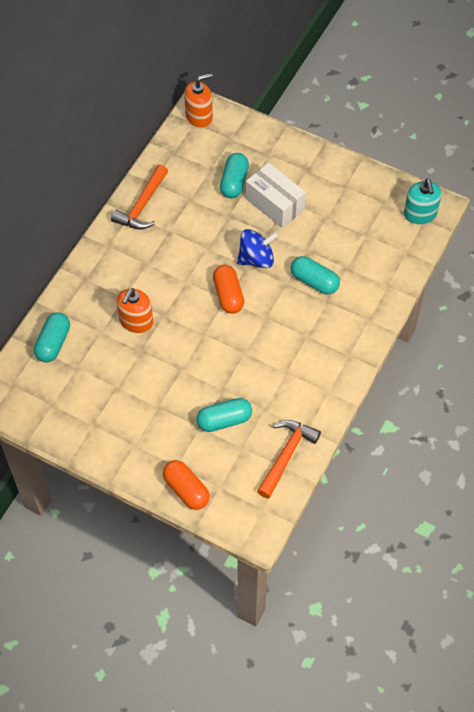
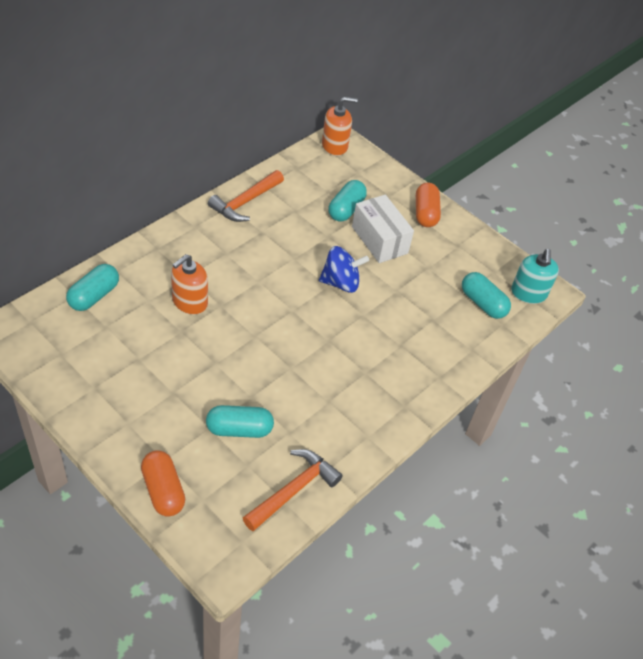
camera: 10 degrees right, 10 degrees down
(228, 295) = (297, 307): orange capsule -> orange capsule (425, 213)
(314, 281) = (393, 322): turquoise capsule -> turquoise capsule (482, 303)

